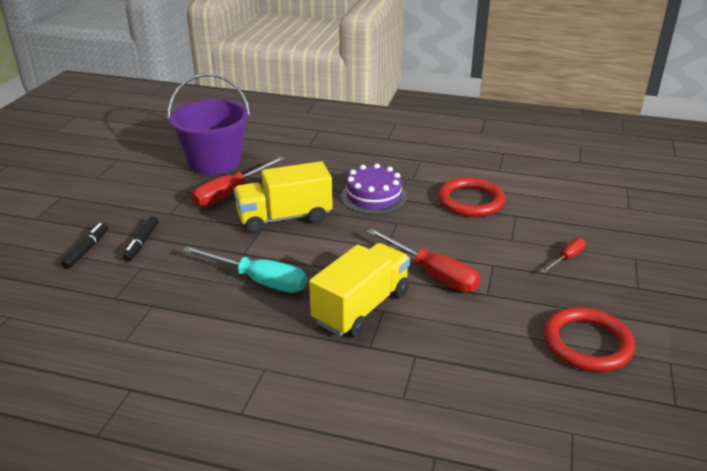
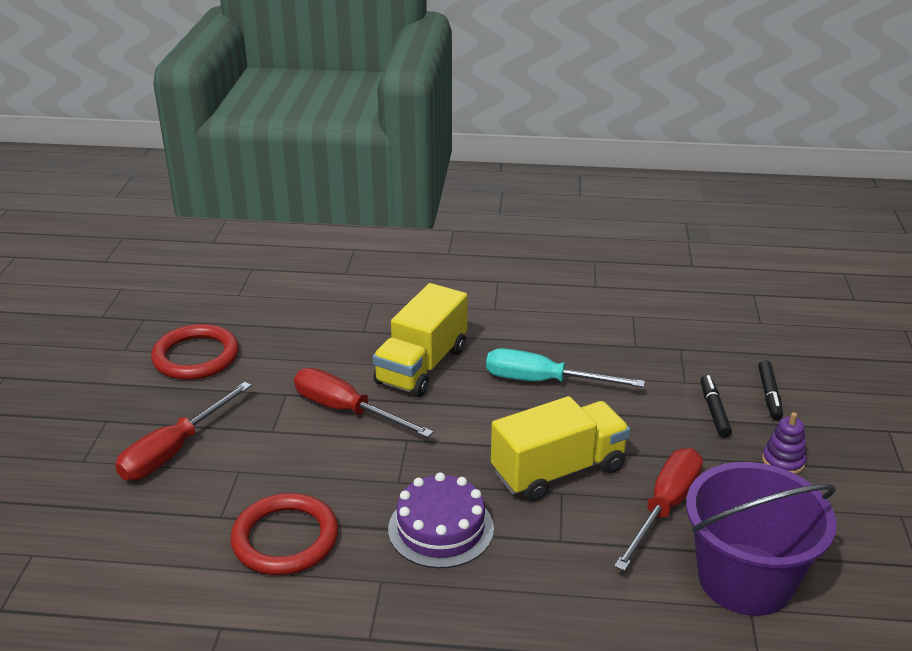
camera: 170 degrees right, 0 degrees up
(130, 208) = (783, 461): none -> purple stacking toy
(566, 258) = (174, 450): red screwdriver -> red screwdriver, size x1.85

